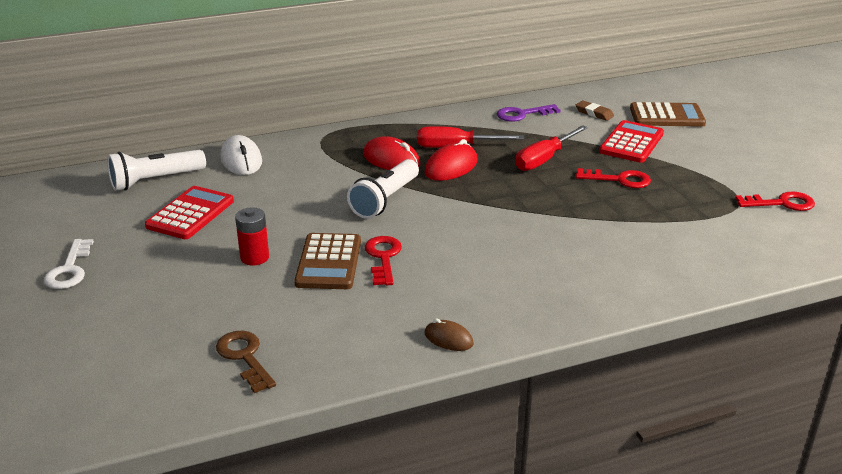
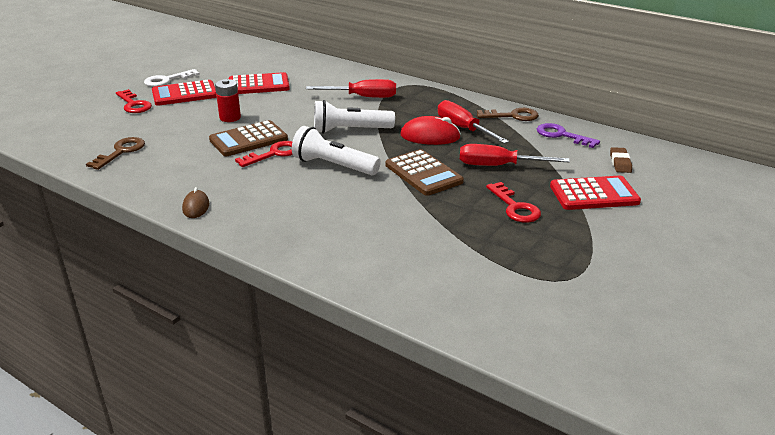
camera: 55 degrees right, 0 degrees up
(137, 269) = (184, 94): none -> red calculator
(155, 180) = (284, 64): white flashlight -> white flashlight (334, 166)
(241, 160) = (340, 75): white mouse -> none
(317, 168) = (363, 97): none -> red screwdriver
(391, 160) = (409, 114): red mouse -> none
(460, 118) = (512, 116): none -> brown key
(666, 116) = (680, 197): brown calculator -> brown calculator (423, 173)
(781, 203) = (601, 305): red key -> red key (133, 104)

